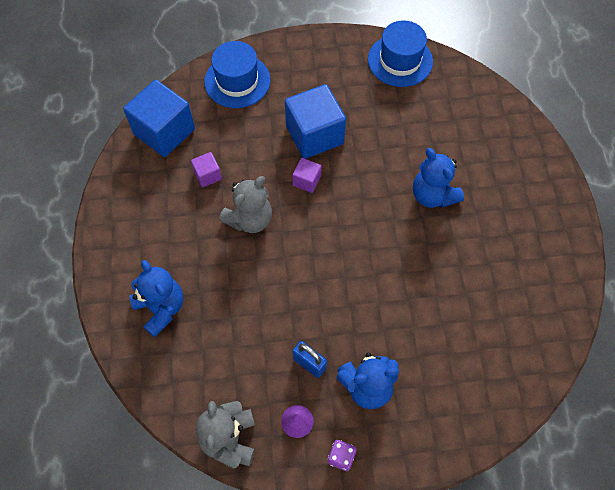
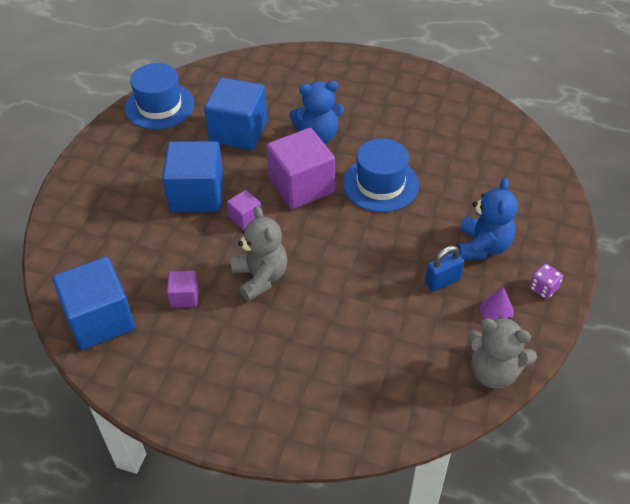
camera: 65 degrees left, 15 degrees down
(161, 308) = (321, 389): blue teddy bear -> none
(237, 81) = (84, 234): blue hat -> blue hat (380, 184)
(364, 207) = (301, 186): none -> purple cube
(402, 131) = (238, 132): none -> blue cube

